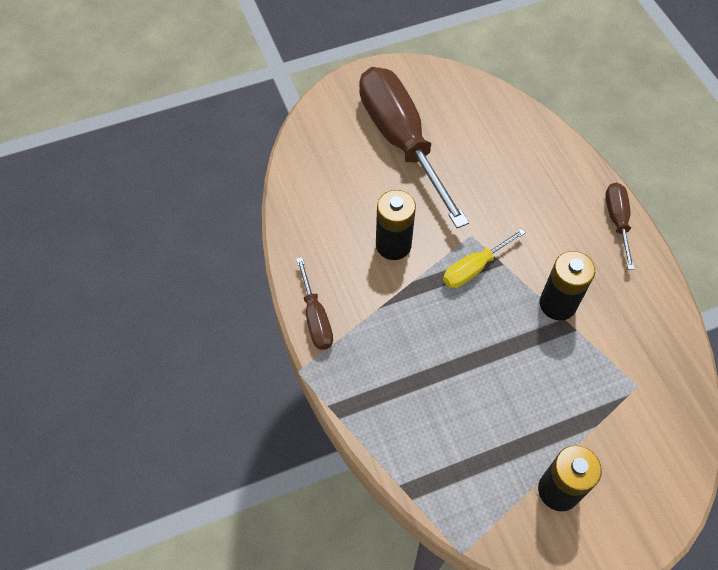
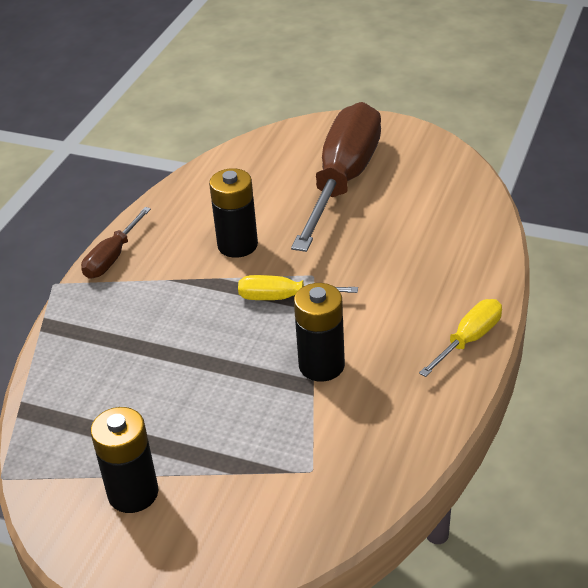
camera: 45 degrees right, 20 degrees down
(617, 221) = (468, 340): brown screwdriver -> yellow screwdriver

